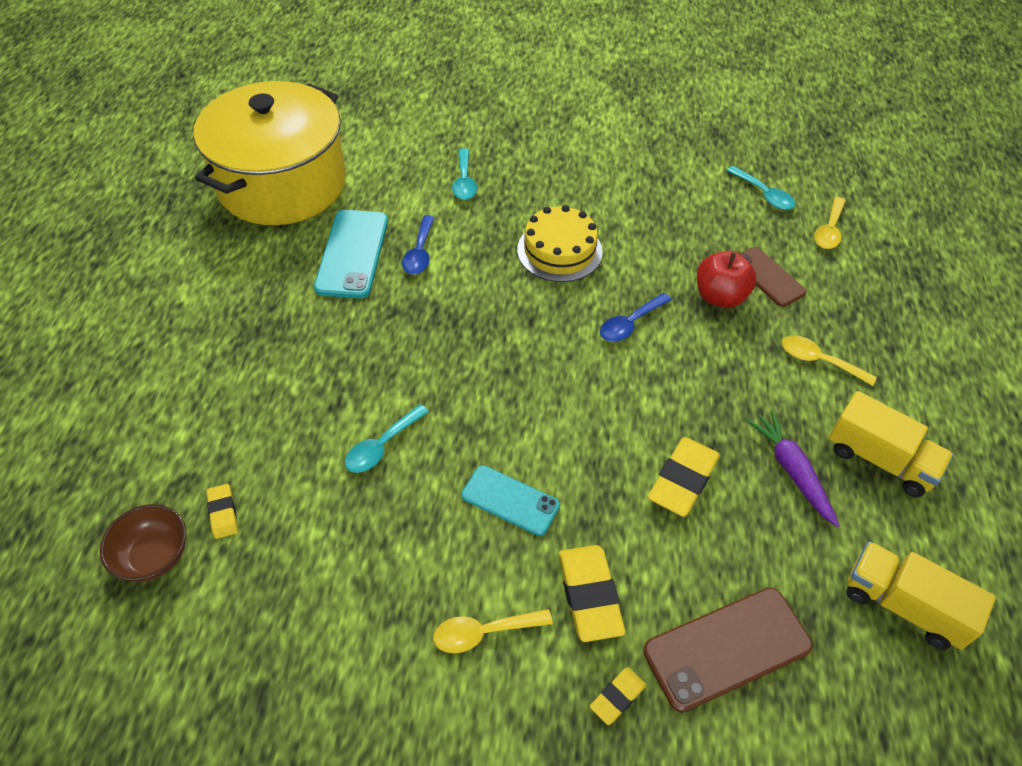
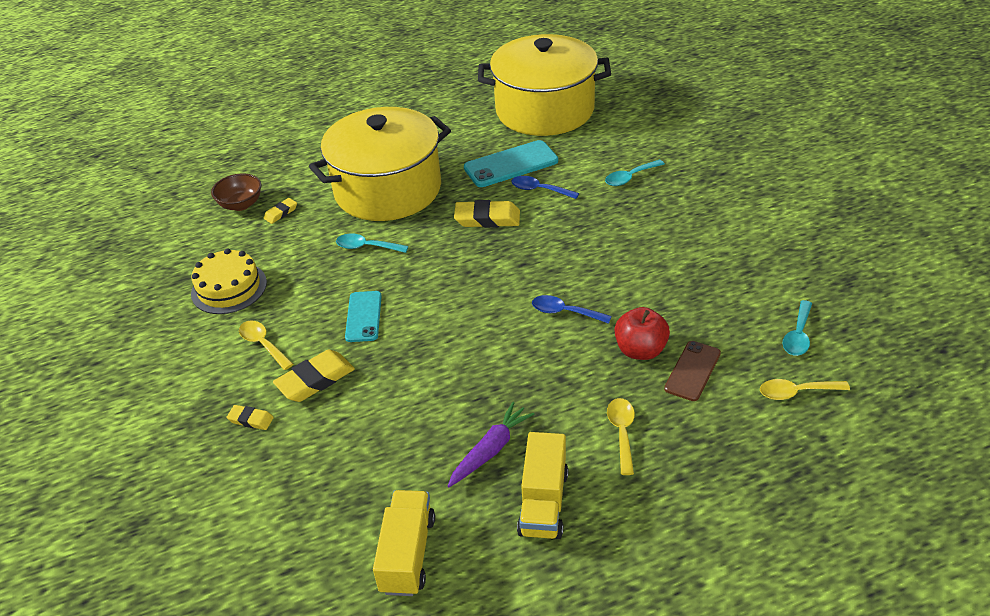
camera: 65 degrees right, 10 degrees down
(287, 379) = (388, 189): none -> yellow pot
(419, 253) = (539, 190): blue spoon -> blue spoon turned 45 degrees clockwise
(559, 251) = (606, 249): yellow cake -> yellow cake (229, 288)
(682, 480) = (438, 392): yellow eraser -> yellow eraser (487, 218)
(727, 648) = (314, 461): brown phone -> none

